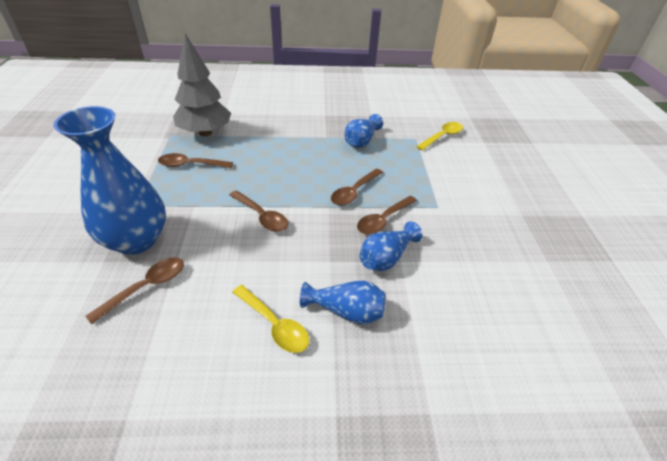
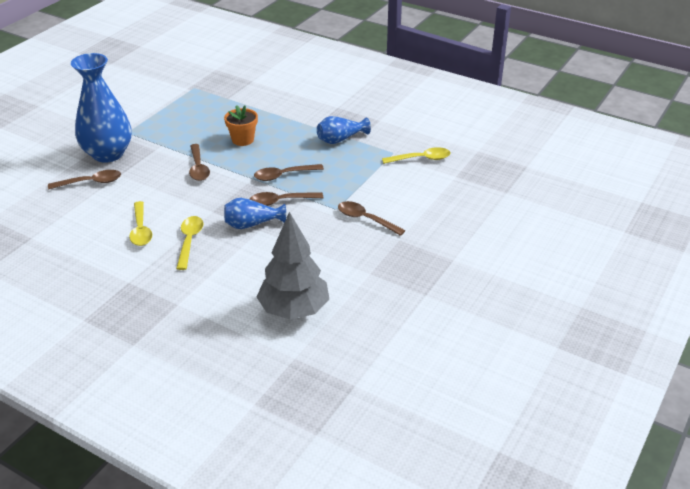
camera: 35 degrees right, 5 degrees down
(190, 165) = (186, 116): brown spoon -> brown spoon (365, 219)
(205, 132) = (221, 93): grey tree -> grey tree (294, 310)
(275, 170) = (243, 140): none -> orange flower pot
(346, 311) = (189, 241): blue vase -> yellow spoon

